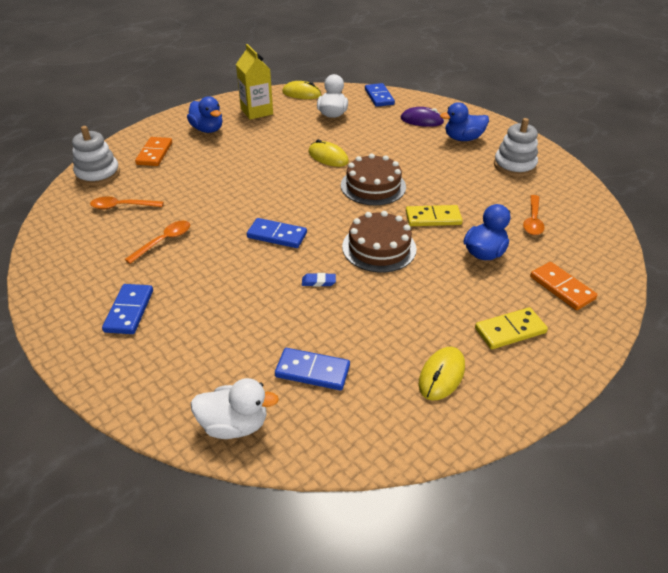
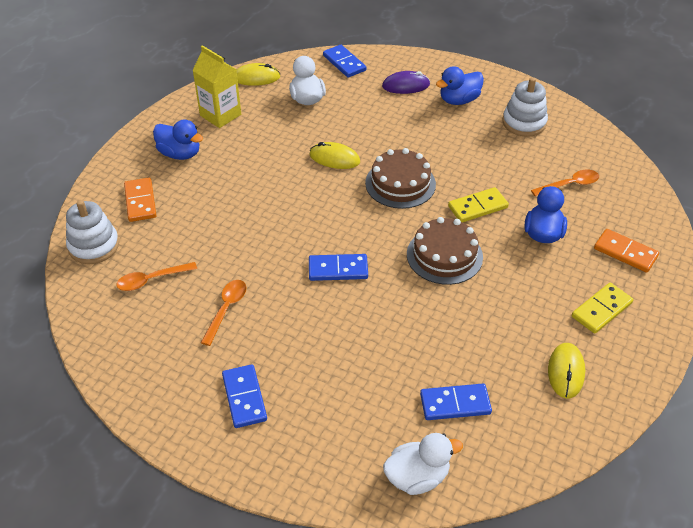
camera: 20 degrees left, 5 degrees up
(318, 282) = (408, 310): blue eraser -> none
(533, 220) = (569, 185): orange spoon -> orange spoon turned 105 degrees counterclockwise

